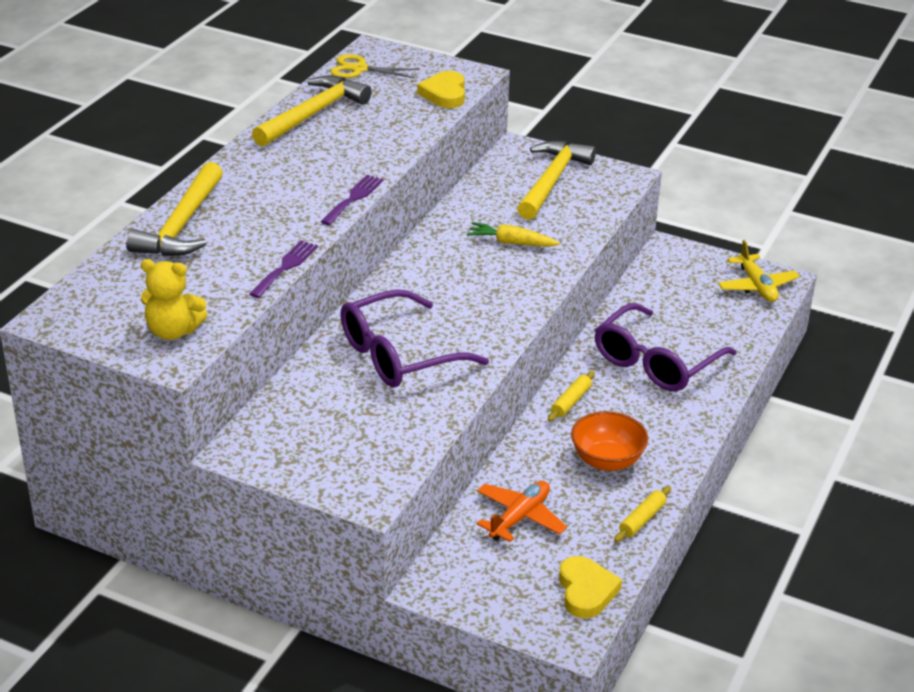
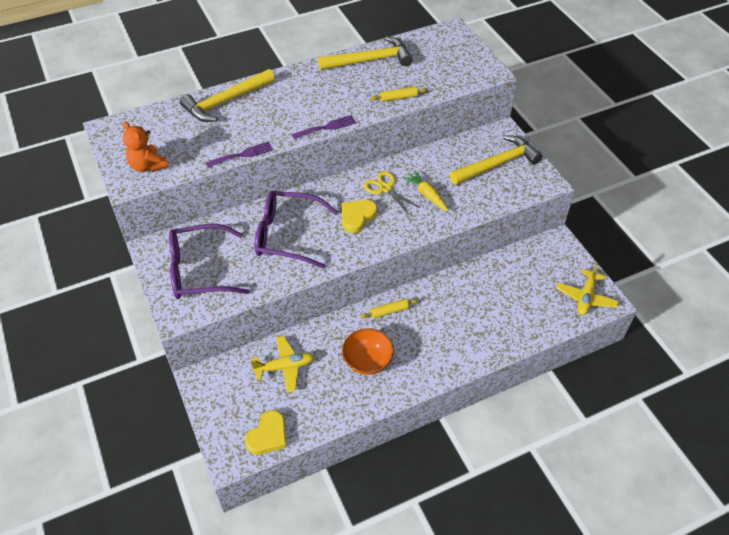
camera: 40 degrees right, 15 degrees up
(173, 331) = (148, 166): yellow teddy bear -> orange teddy bear
(359, 69) = (429, 41): yellow scissors -> yellow scissors (385, 188)
(444, 94) = (458, 79): yellow heart -> yellow heart (357, 217)
(519, 517) = (285, 367): orange plane -> yellow plane
(642, 519) = (345, 412): yellow rolling pin -> yellow rolling pin (398, 98)
(655, 362) = (465, 314): purple glasses -> purple glasses (199, 270)

